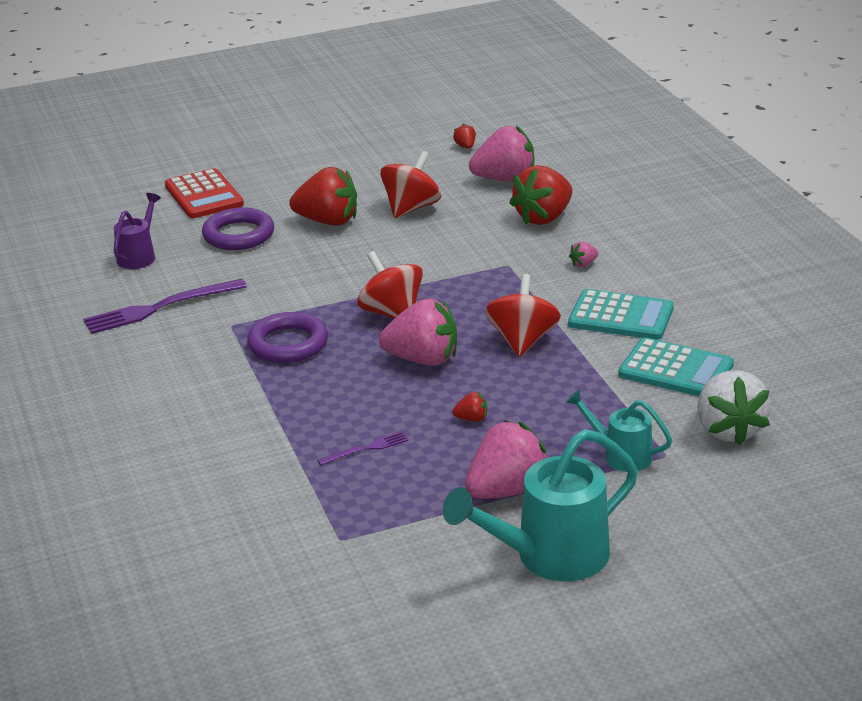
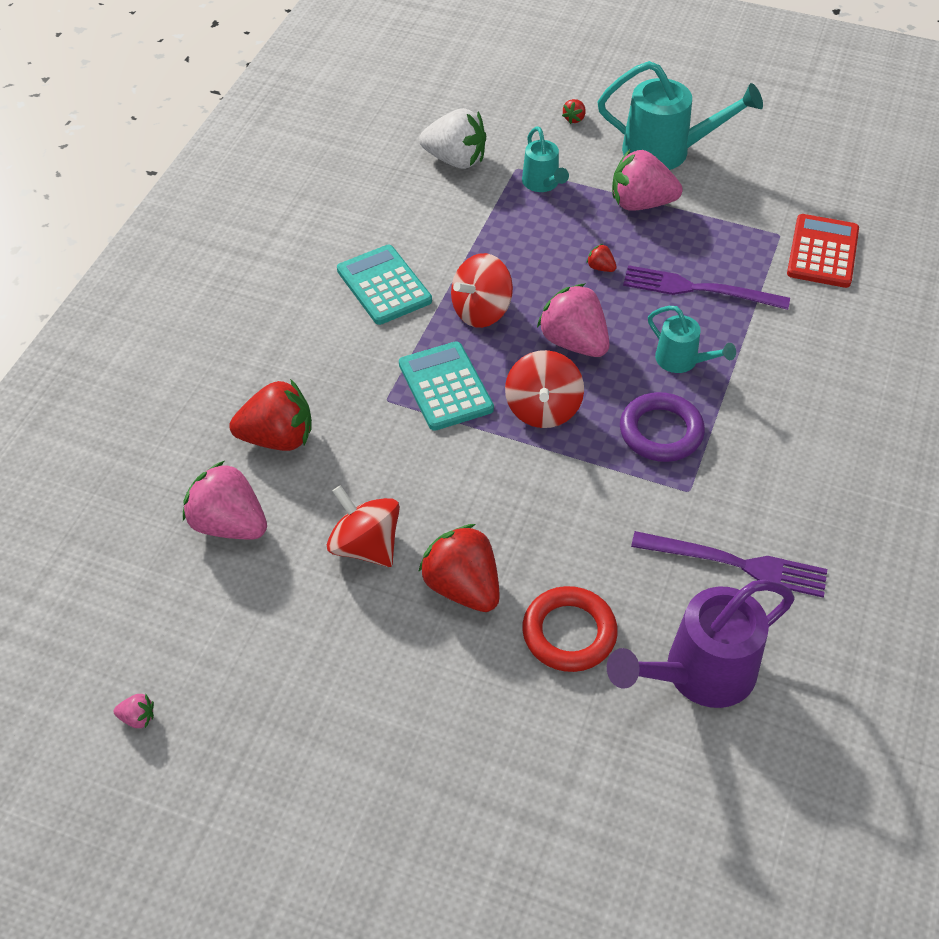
camera: 140 degrees left, 20 degrees up
(139, 256) = (699, 674): purple watering can -> purple watering can, size x1.79
(204, 195) = (541, 750): red calculator -> red calculator (822, 252)
(238, 235) = (569, 633): purple ring -> red ring
(321, 392) = (682, 361): none -> turquoise watering can
(366, 449) = (698, 289): purple fork -> purple fork, size x2.00
(411, 208) = (365, 546): red spinning top -> red spinning top turned 60 degrees clockwise
(465, 146) = (186, 617): red strawberry -> red strawberry (574, 119)
(583, 264) = (330, 357): pink strawberry -> pink strawberry (138, 718)
(676, 370) = (419, 218): turquoise calculator -> turquoise calculator (445, 387)
(729, 430) = (455, 160): white strawberry -> white strawberry turned 75 degrees clockwise

